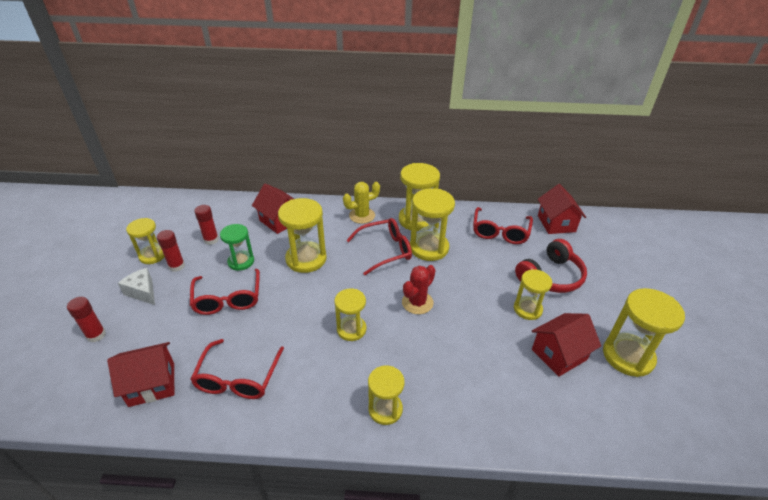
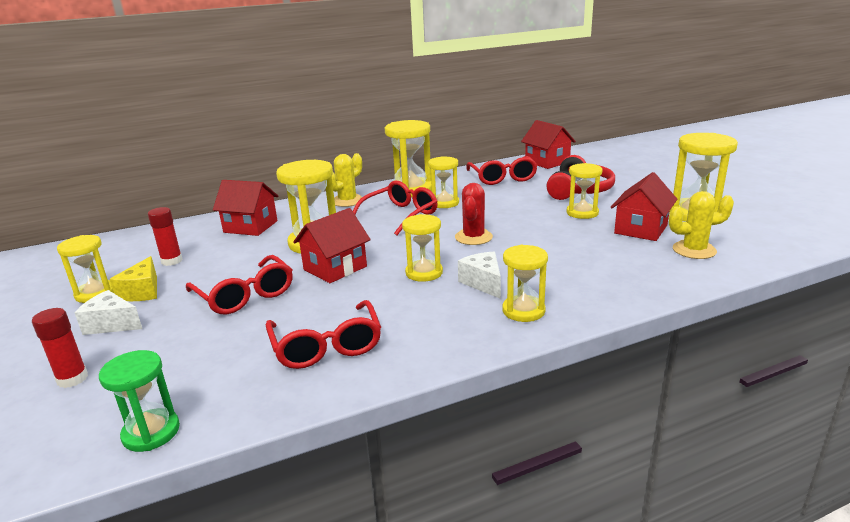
camera: 25 degrees left, 15 degrees down
(152, 384) = (209, 389): red house -> red house (335, 268)
(177, 266) = (142, 292): red glue stick -> yellow cheese
(241, 262) = (232, 265): green hourglass -> green hourglass (151, 432)
(382, 362) = (483, 283): none -> white cheese
(429, 248) = (444, 203): yellow hourglass -> yellow hourglass, size x0.63
(581, 405) = (694, 250): none -> yellow cactus

